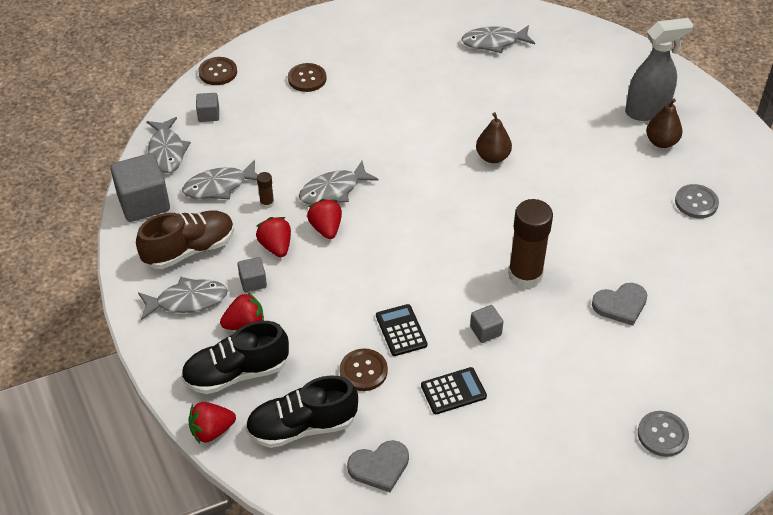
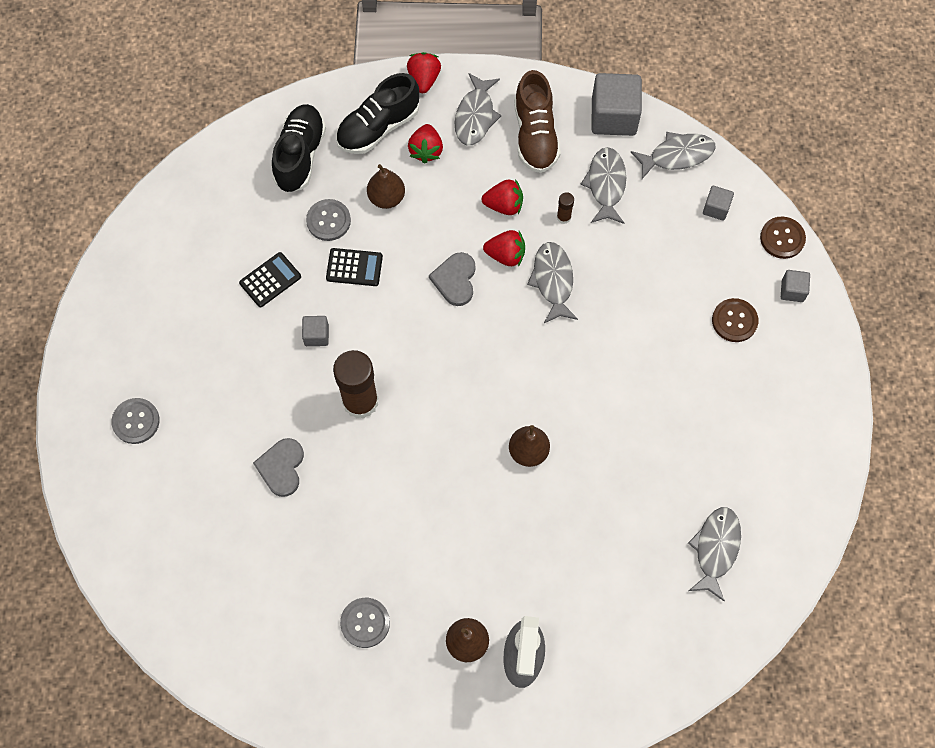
camera: 115 degrees right, 20 degrees up
(167, 151) = (677, 155): grey fish -> grey fish turned 150 degrees clockwise
(211, 431) = (332, 93): red strawberry -> red strawberry (424, 79)
(236, 373) = (378, 127): black shoe -> black shoe turned 135 degrees counterclockwise
(253, 282) = (471, 172): grey cube -> grey cube (792, 291)
(313, 335) = (386, 198): none -> brown pear
(363, 371) = (328, 221): brown button -> grey button
(379, 467) = (232, 195): grey heart -> grey heart (455, 280)
(453, 391) = (270, 280): black calculator -> black calculator turned 135 degrees counterclockwise

